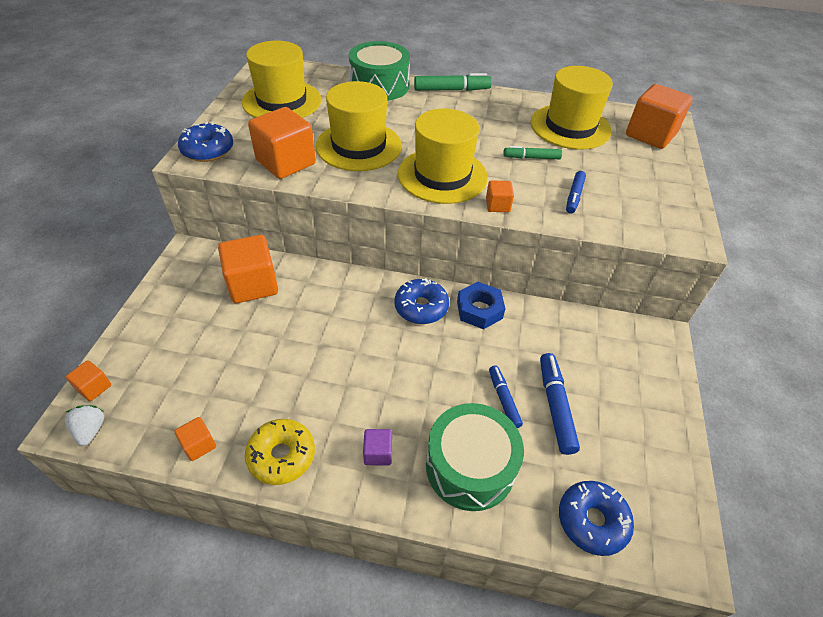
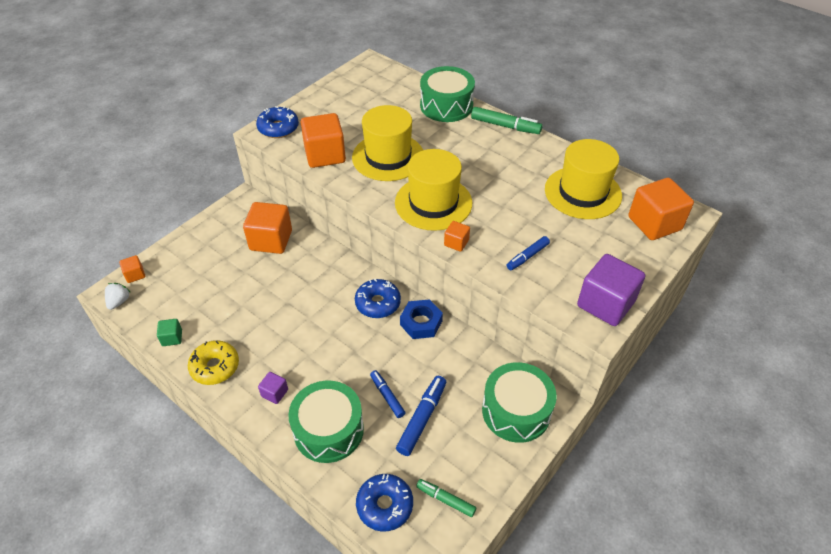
camera: 30 degrees right, 0 degrees up
(199, 445) = (172, 338): orange cube -> green cube
(282, 101) = (358, 100): yellow hat -> none
(503, 399) = (387, 396): blue marker -> blue marker turned 45 degrees counterclockwise
(531, 158) = (521, 211): green marker -> green marker (446, 500)
(633, 358) = (516, 411): none -> green drum
(677, 214) = (605, 304): none -> purple cube

